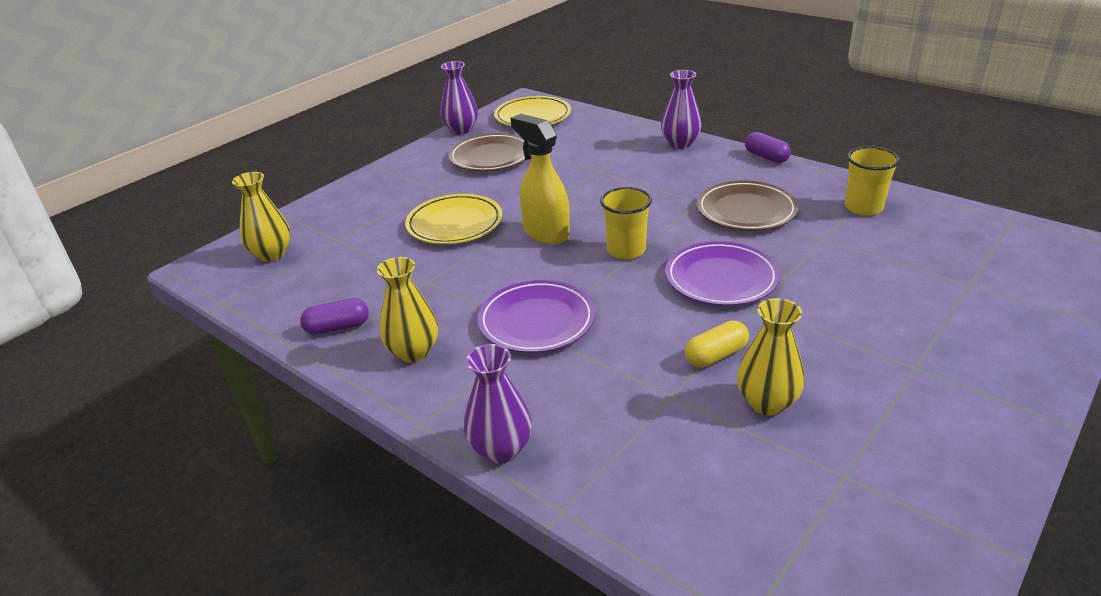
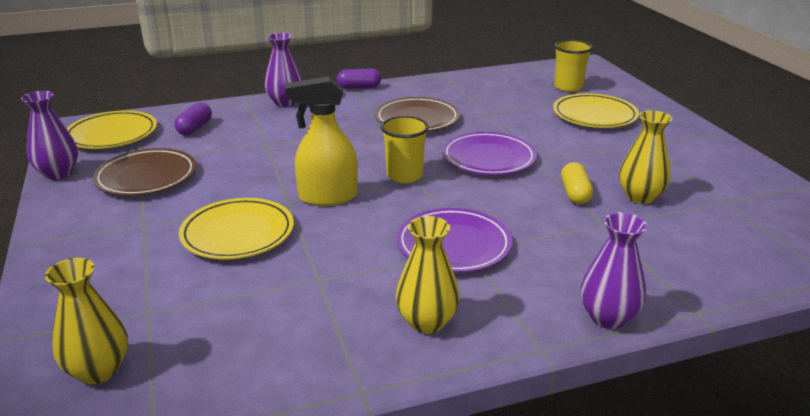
camera: 60 degrees left, 5 degrees down
(337, 327) = (327, 359): purple capsule -> purple capsule (195, 128)
(863, 207) = (468, 89): yellow cup -> yellow cup (568, 87)
(937, 306) = (594, 115): none -> yellow plate

